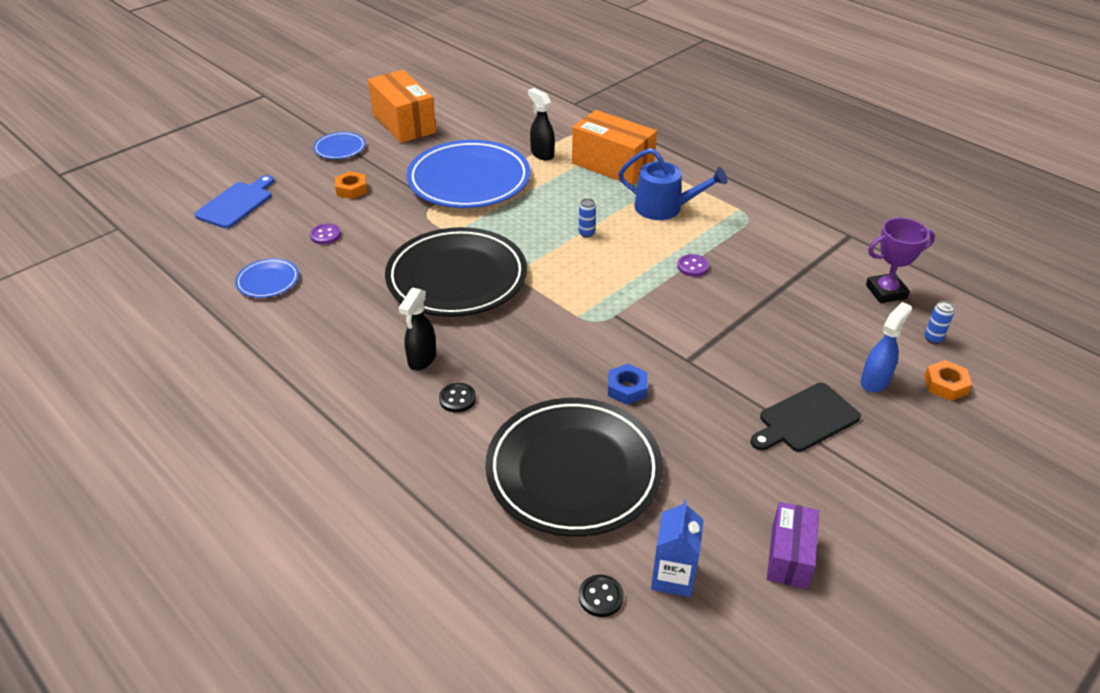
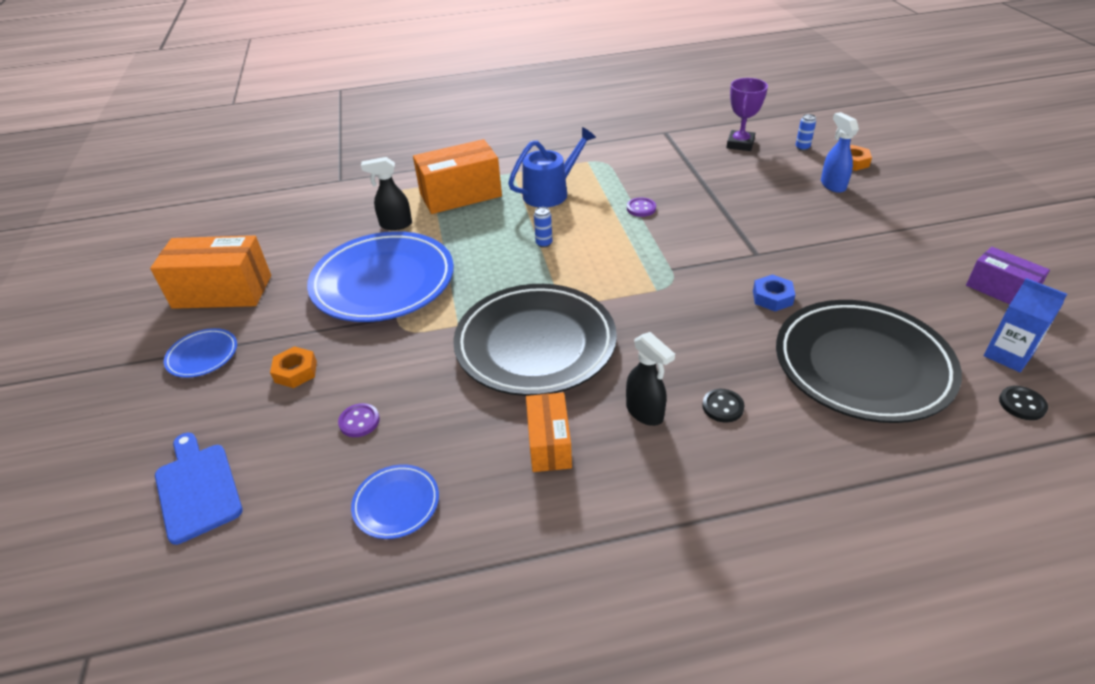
camera: 55 degrees left, 0 degrees up
(359, 324) = (549, 444): none -> orange box
(805, 419) = (857, 228): black cutting board -> none

